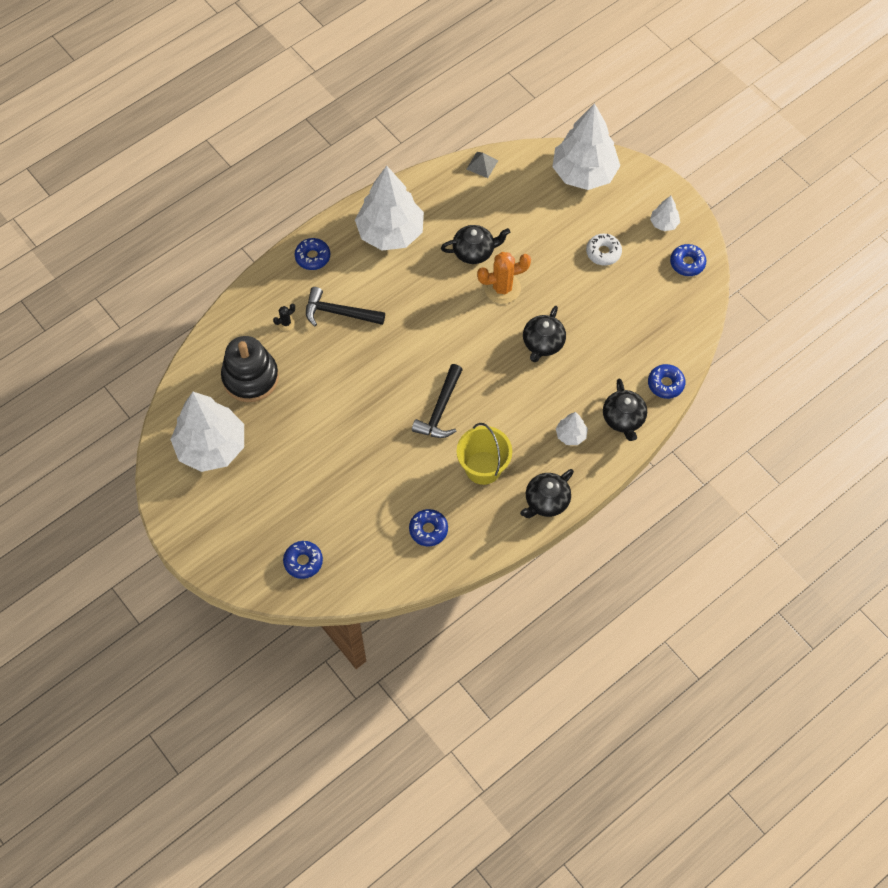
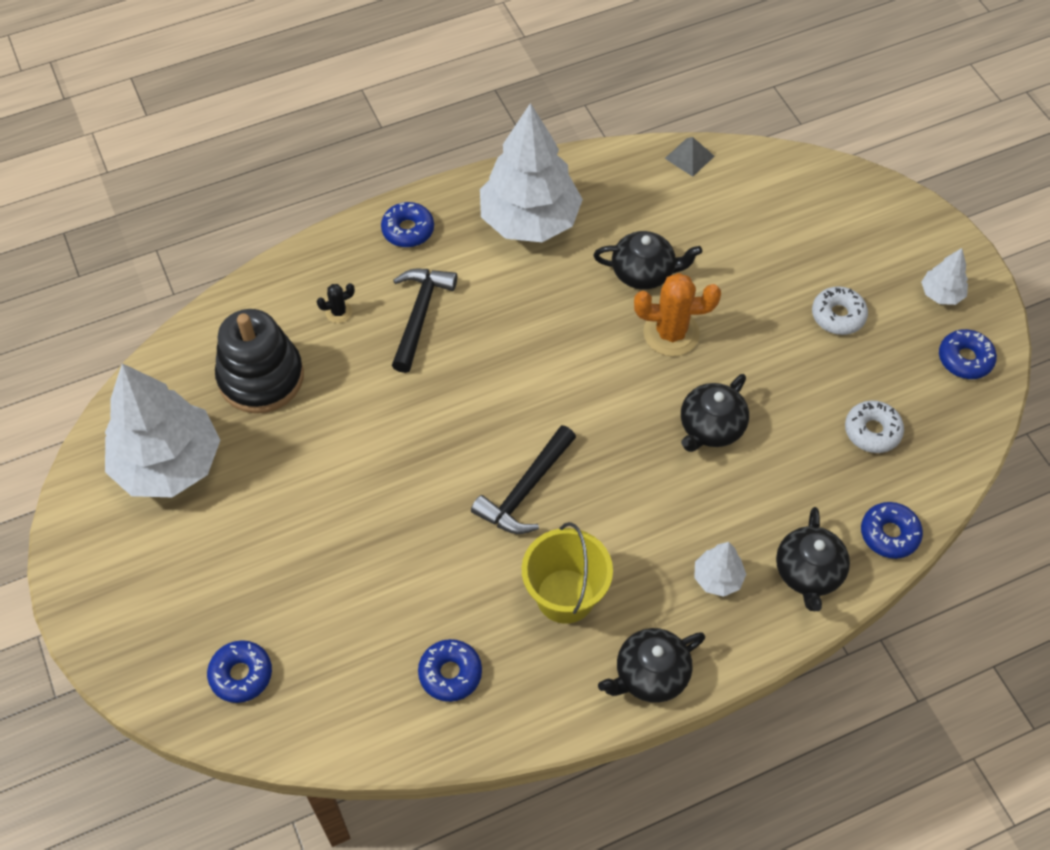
camera: 15 degrees right, 5 degrees down
(339, 313) = (419, 315): black hammer -> black hammer turned 75 degrees clockwise
(584, 173) = (836, 199): white tree -> none
(641, 322) = (872, 431): none -> white donut

